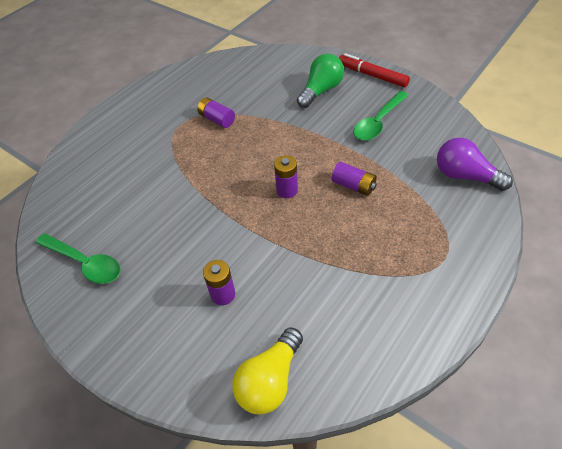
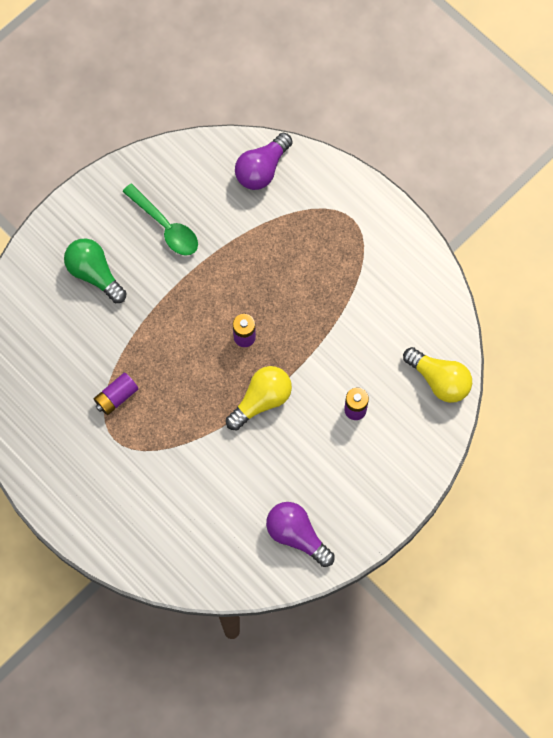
camera: 85 degrees left, 20 degrees up
(85, 263) = (297, 535): green spoon -> purple light bulb
(224, 213) = (261, 401): none -> yellow light bulb
(353, 186) = (252, 273): purple battery -> none
(372, 75) = (82, 211): red marker -> none

